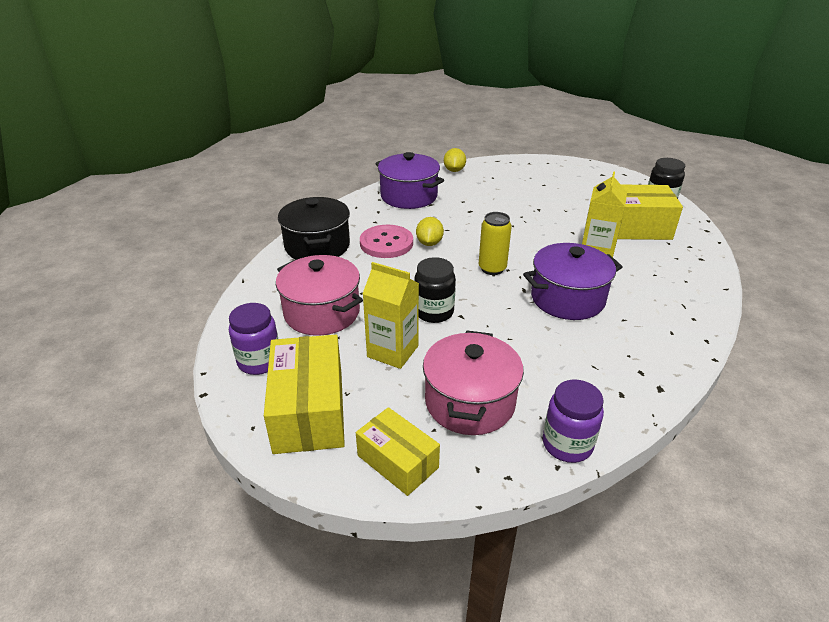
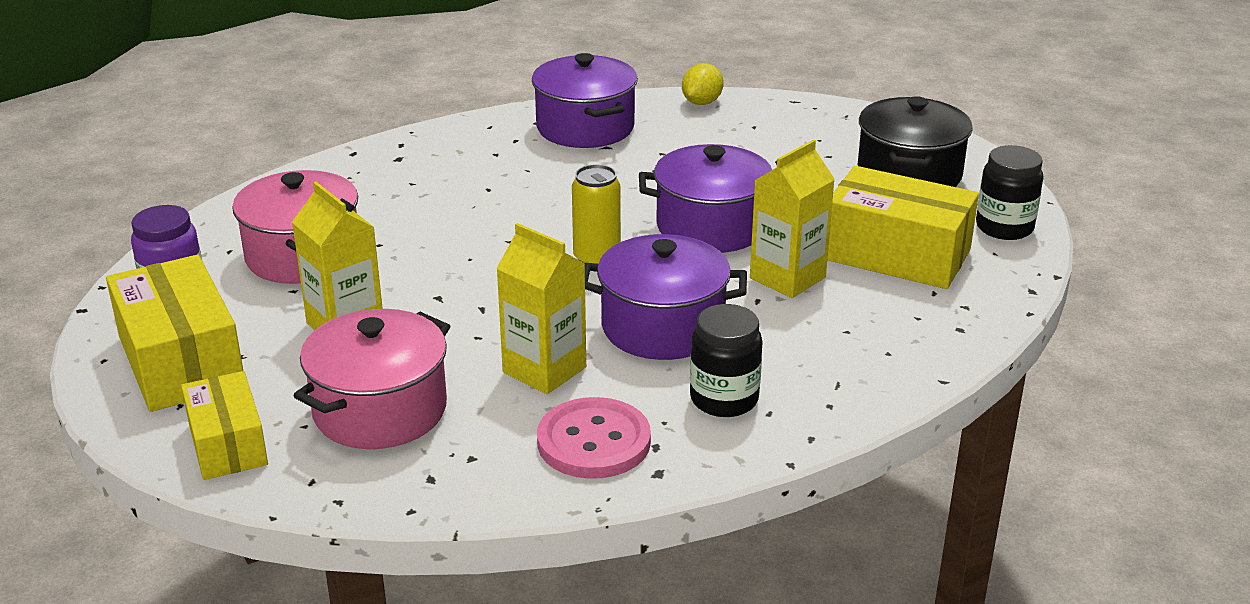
camera: 25 degrees right, 5 degrees down
(309, 410) = (181, 361): yellow box -> yellow box turned 45 degrees counterclockwise
(317, 246) = (380, 169): black pot -> black pot (909, 174)
(386, 243) = (480, 188): pink button -> pink button (594, 442)
(429, 243) = (542, 202): yellow lemon -> none
(434, 312) = (450, 294): black jar -> black jar (724, 399)
(530, 235) = (711, 227): none -> purple pot
(534, 344) = (544, 370): none -> yellow carton
(567, 444) = (450, 492): purple jar -> none

